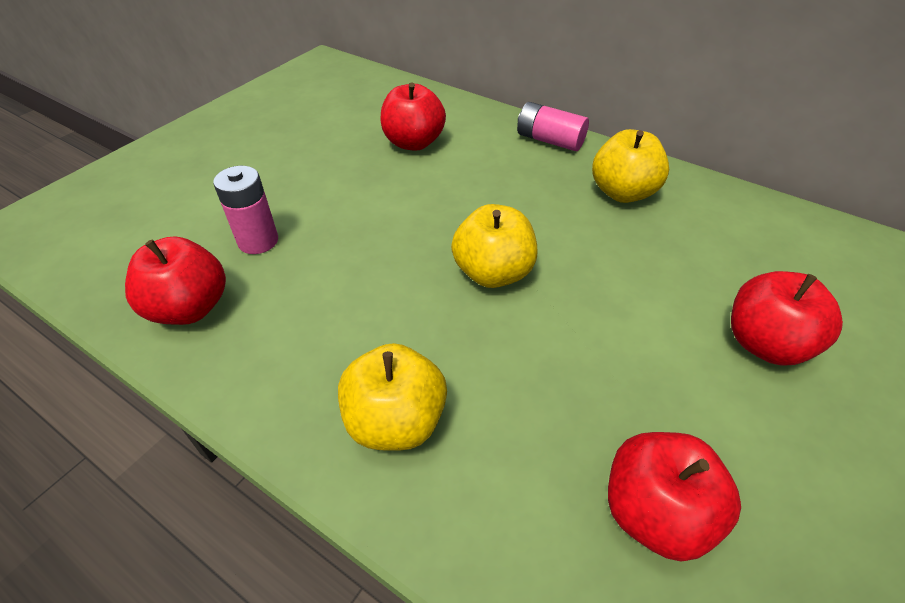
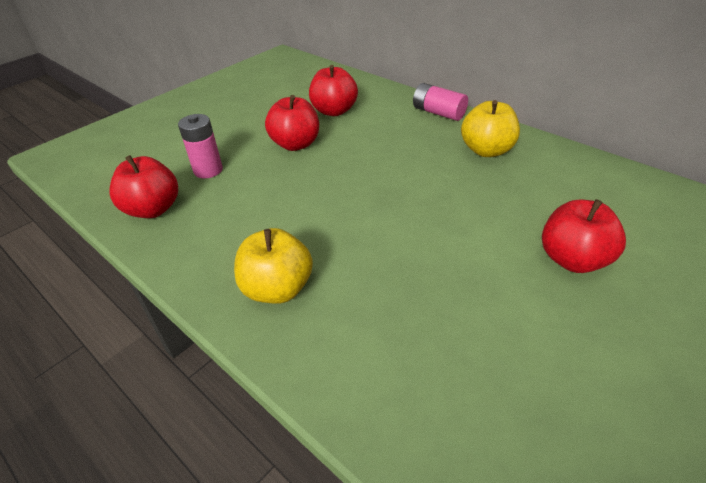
camera: 10 degrees right, 5 degrees down
(493, 273) = (372, 199): yellow apple -> none
(655, 512) = (453, 363): red apple -> red apple (295, 144)

